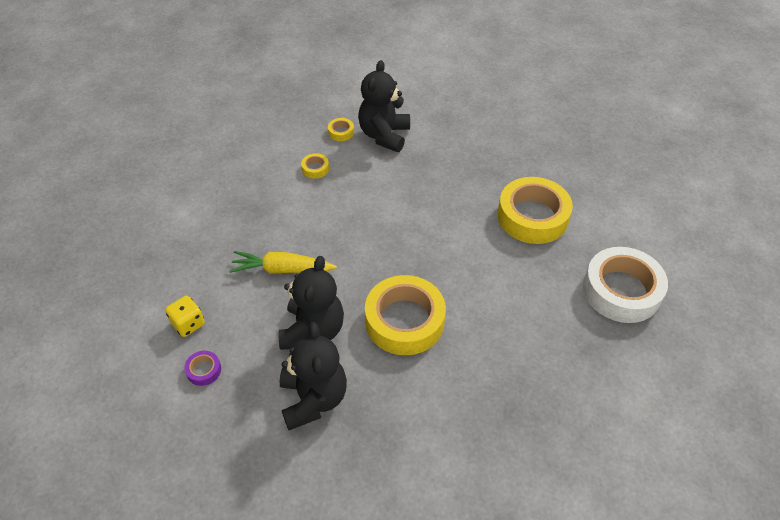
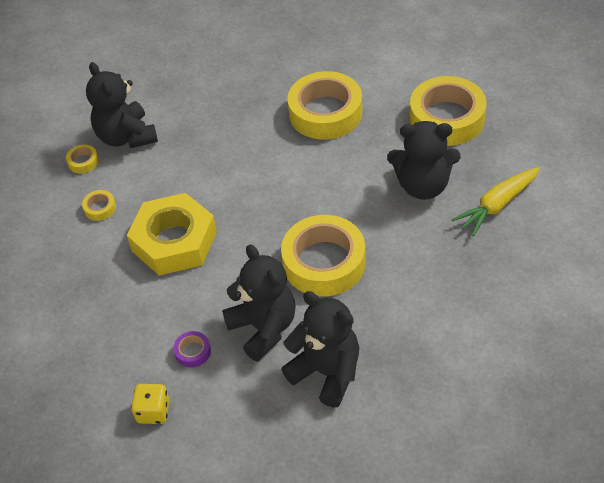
camera: 40 degrees left, 0 degrees up
(204, 370) = (214, 430): purple tape -> purple tape (193, 352)
(283, 269) = (179, 306): yellow carrot -> yellow carrot (497, 205)
(331, 225) = (174, 241): none -> yellow nut
(541, 326) = (423, 186): none -> black teddy bear
(621, 291) = (447, 118): white tape -> yellow tape

